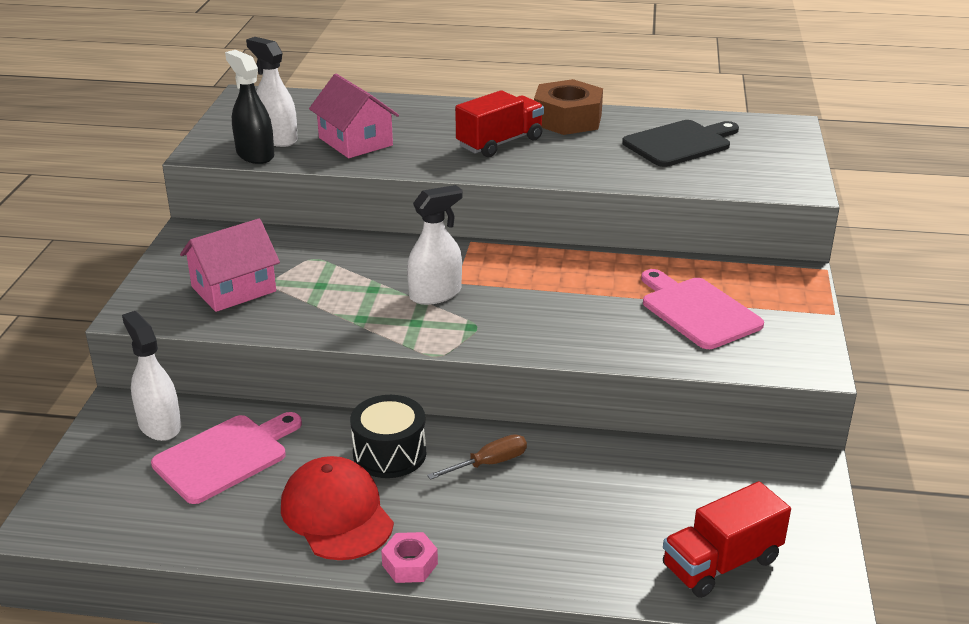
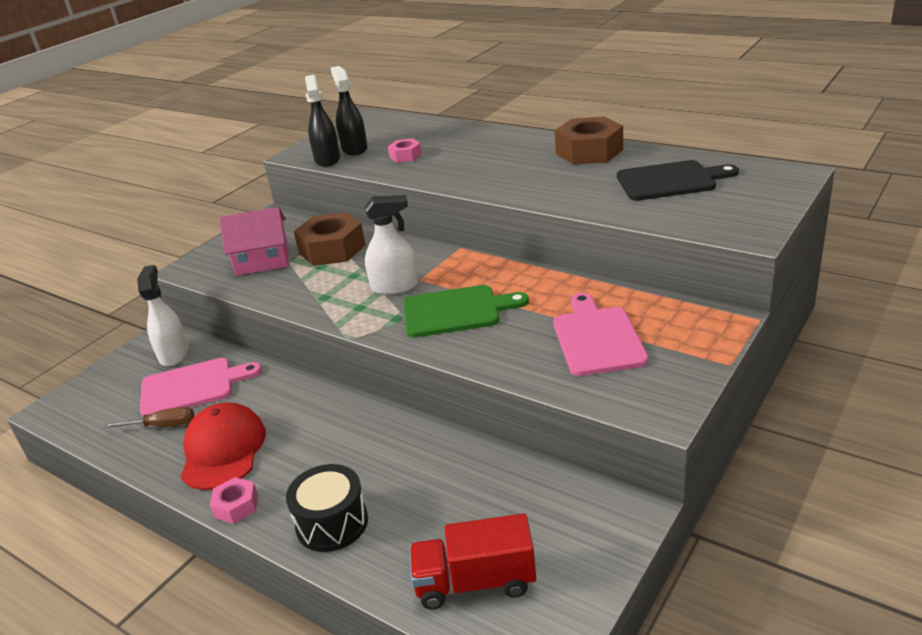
camera: 30 degrees right, 0 degrees up
(277, 138) = (354, 149): white spray bottle -> black spray bottle
(314, 263) = (332, 249): none -> brown nut
(355, 141) = (405, 156): pink house -> pink nut
(389, 453) = (298, 411): black drum -> black drum (332, 523)
(490, 463) = (362, 437): brown screwdriver -> brown screwdriver (163, 426)
(500, 143) = (513, 166): red truck -> none
(530, 309) = (456, 311): none -> green cutting board

